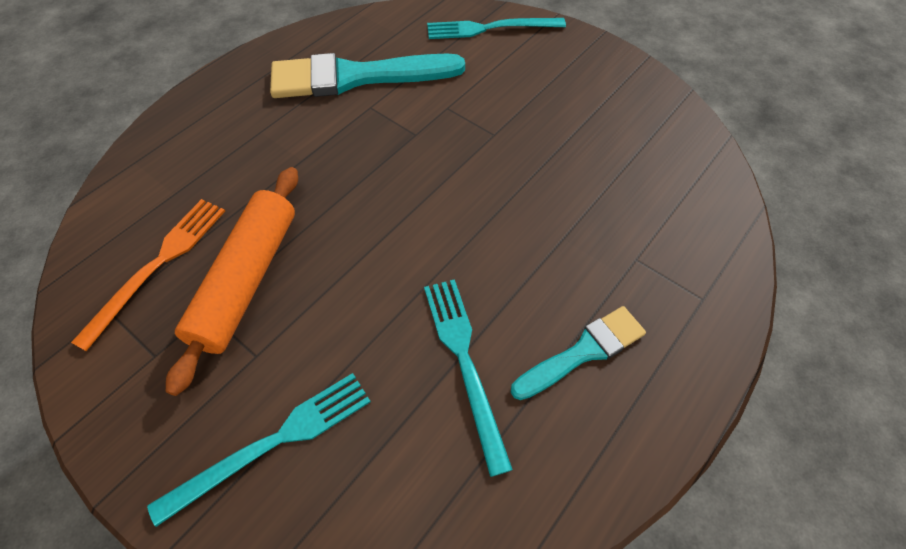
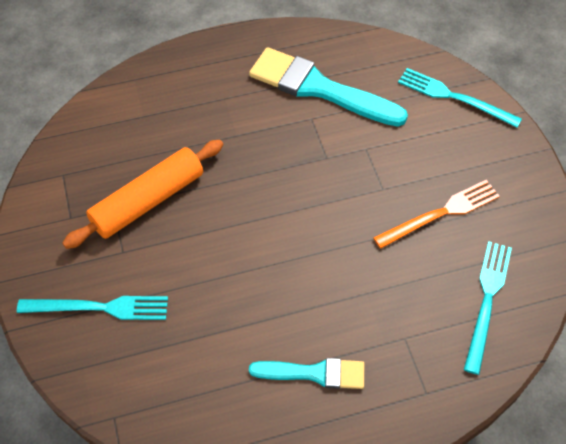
camera: 35 degrees right, 0 degrees up
(158, 265) = (105, 161): orange fork -> orange fork (441, 213)
(464, 362) = (236, 332): turquoise fork -> turquoise fork (487, 300)

